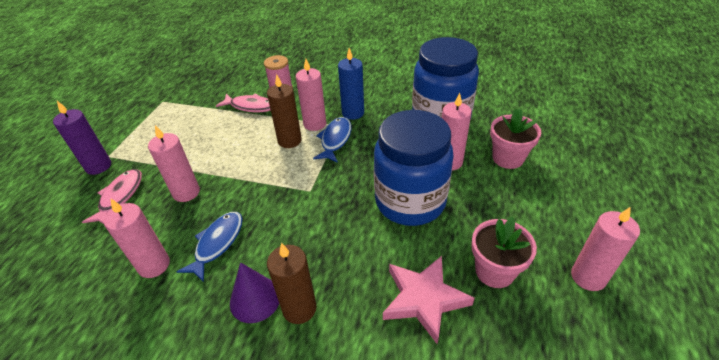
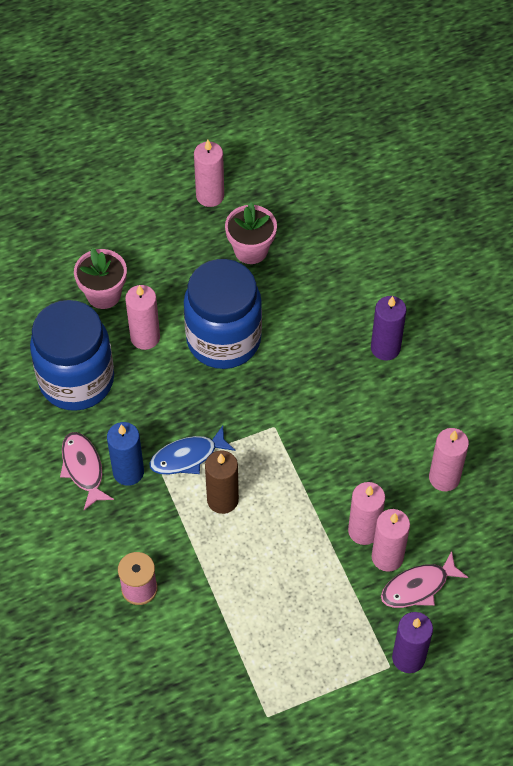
camera: 130 degrees left, 15 degrees up
(217, 243) = (387, 450): blue fish -> none
(250, 106) = (197, 594): pink fish -> pink fish (83, 469)
(255, 299) = (404, 381): purple cone -> none
(299, 308) = (385, 348): brown candle -> purple candle
(315, 124) = (176, 497): pink candle -> pink candle (387, 557)
(424, 299) = (311, 279): pink star -> none

